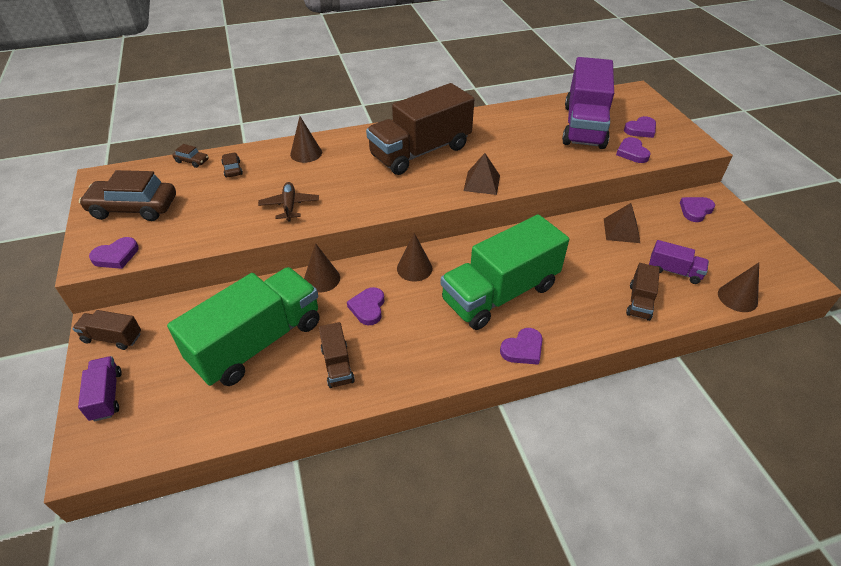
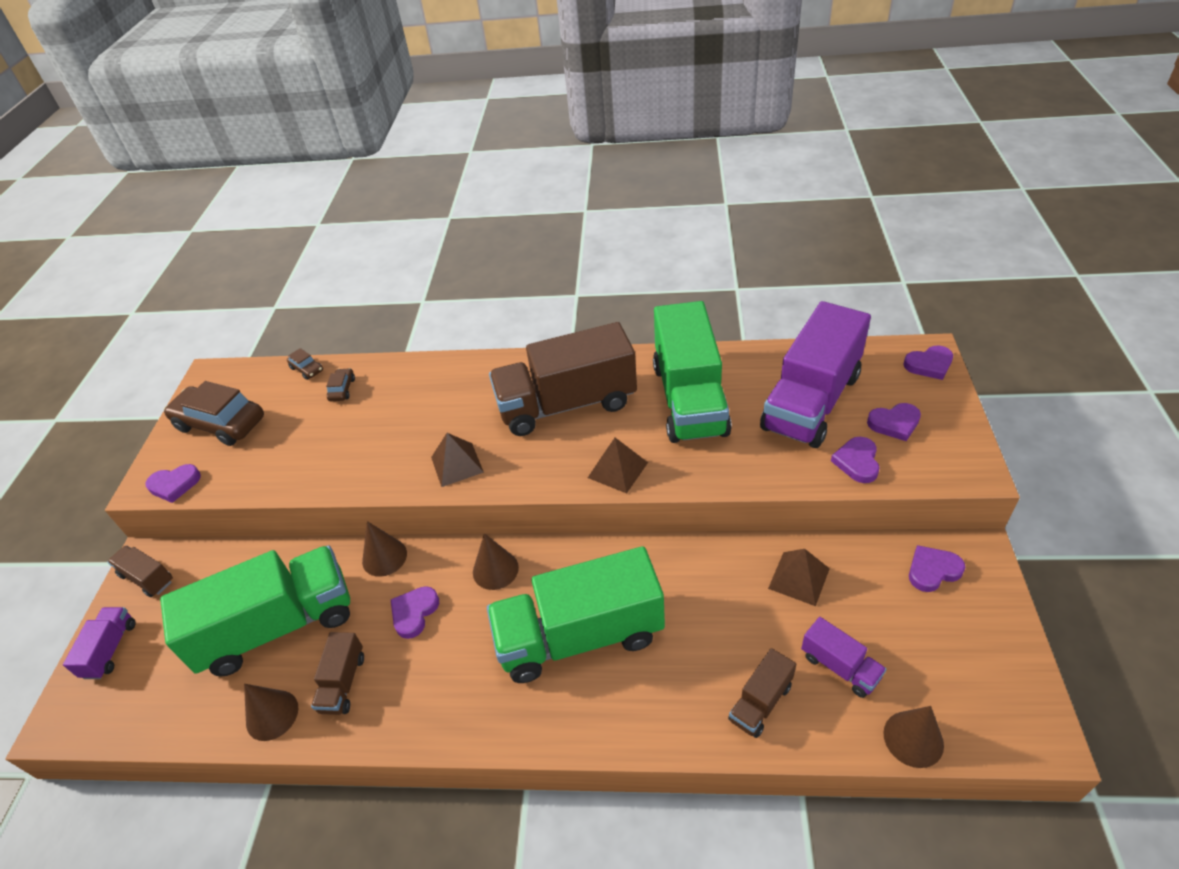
camera: 25 degrees right, 0 degrees up
(289, 206) = (375, 456): brown plane -> none
(306, 153) = (432, 381): brown cone -> brown cone (272, 715)
(360, 200) = (457, 464): none -> brown pyramid
(505, 136) = (689, 399): none -> green truck
(523, 349) = (564, 729): purple heart -> purple heart (929, 365)

